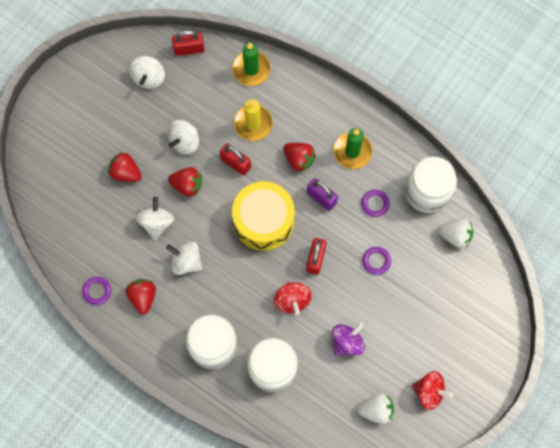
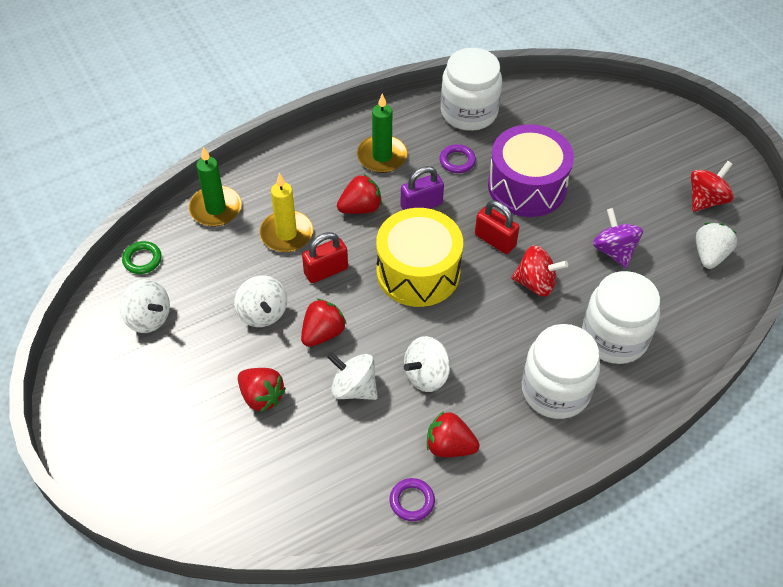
camera: 65 degrees left, 20 degrees down
(125, 172) = (261, 397): red strawberry -> red strawberry turned 105 degrees counterclockwise
(189, 49) = (142, 260): red padlock -> green ring
(376, 261) = (527, 186): purple ring -> purple drum
(455, 235) = (533, 109): white strawberry -> none

